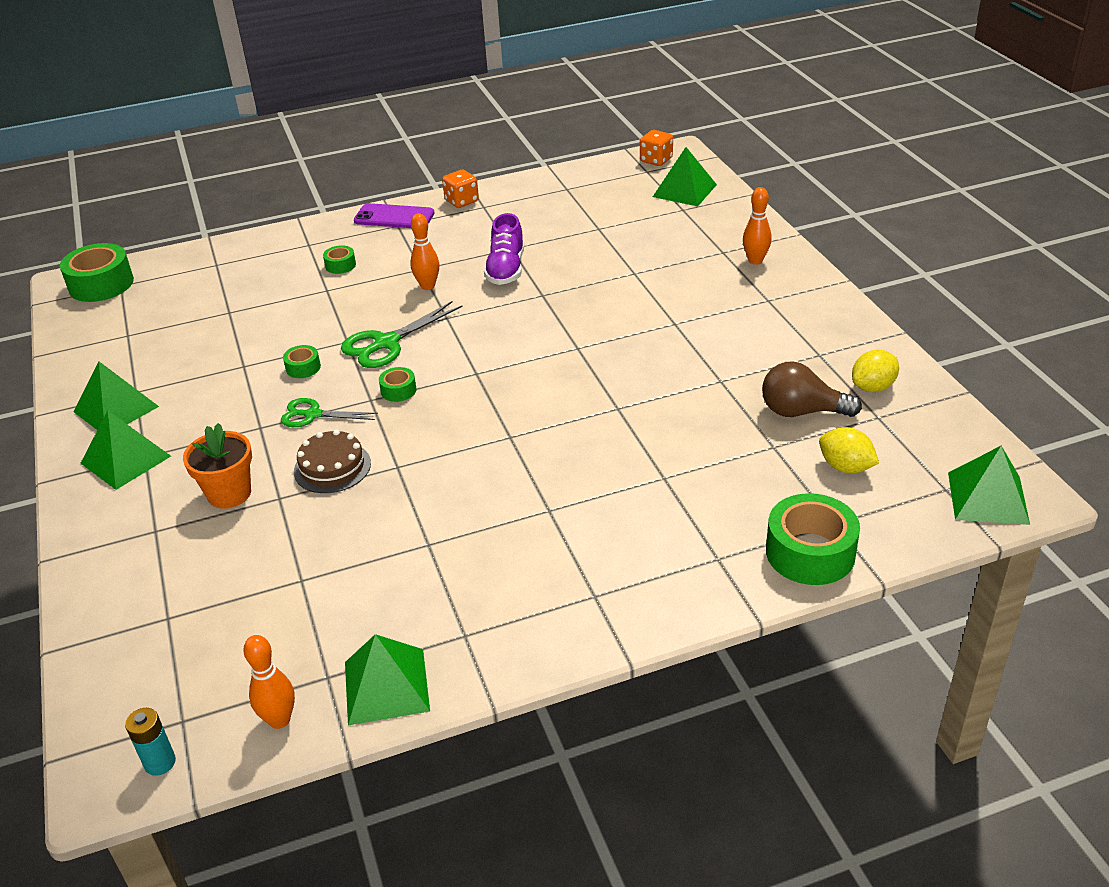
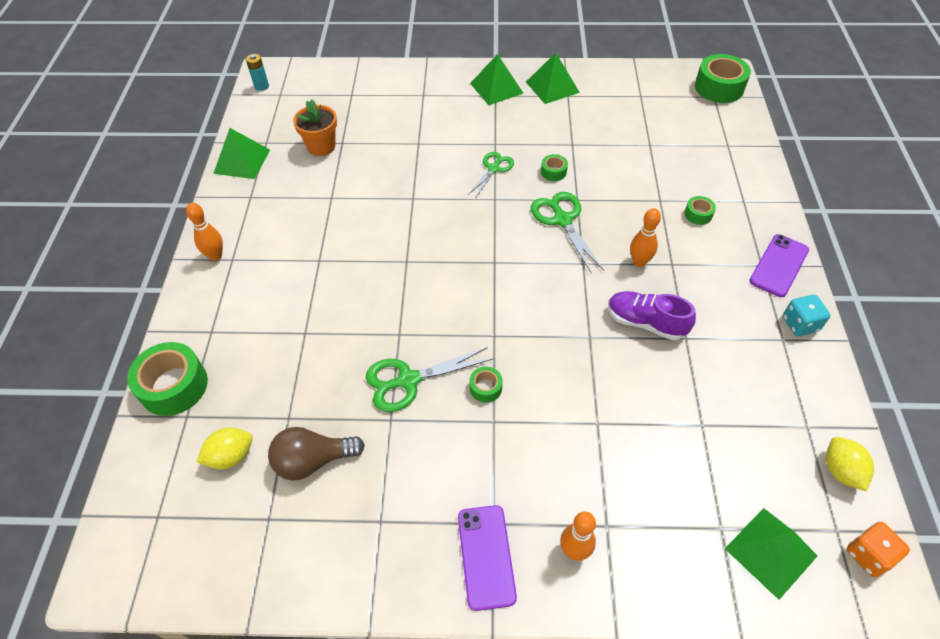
camera: 110 degrees right, 15 degrees up
(229, 493) = (436, 124): orange flower pot -> orange flower pot (321, 146)
(279, 720) = (253, 123): orange bowling pin -> orange bowling pin (215, 256)
(332, 467) = (432, 169): brown cake -> none
(398, 390) = (497, 215): green tape -> green tape (485, 388)
(461, 201) = (800, 324): orange dice -> turquoise dice
(669, 383) = (408, 380): none -> green scissors
(797, 296) = (486, 556): none -> purple phone
(801, 412) = (313, 461): brown light bulb -> brown light bulb turned 135 degrees counterclockwise
(873, 387) = (307, 540): yellow lemon -> yellow lemon (840, 471)
(987, 498) = (125, 543): green pyramid -> none

